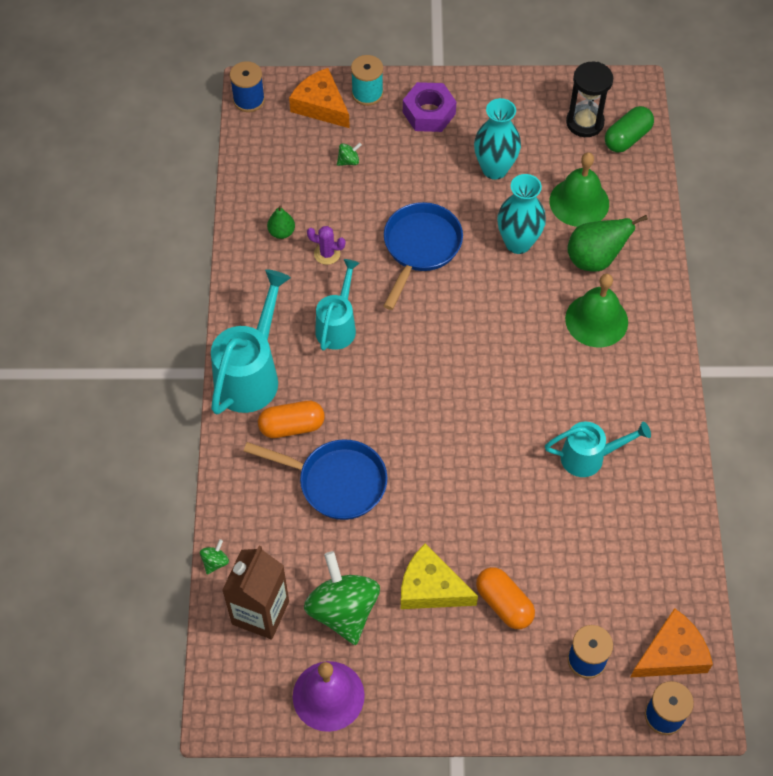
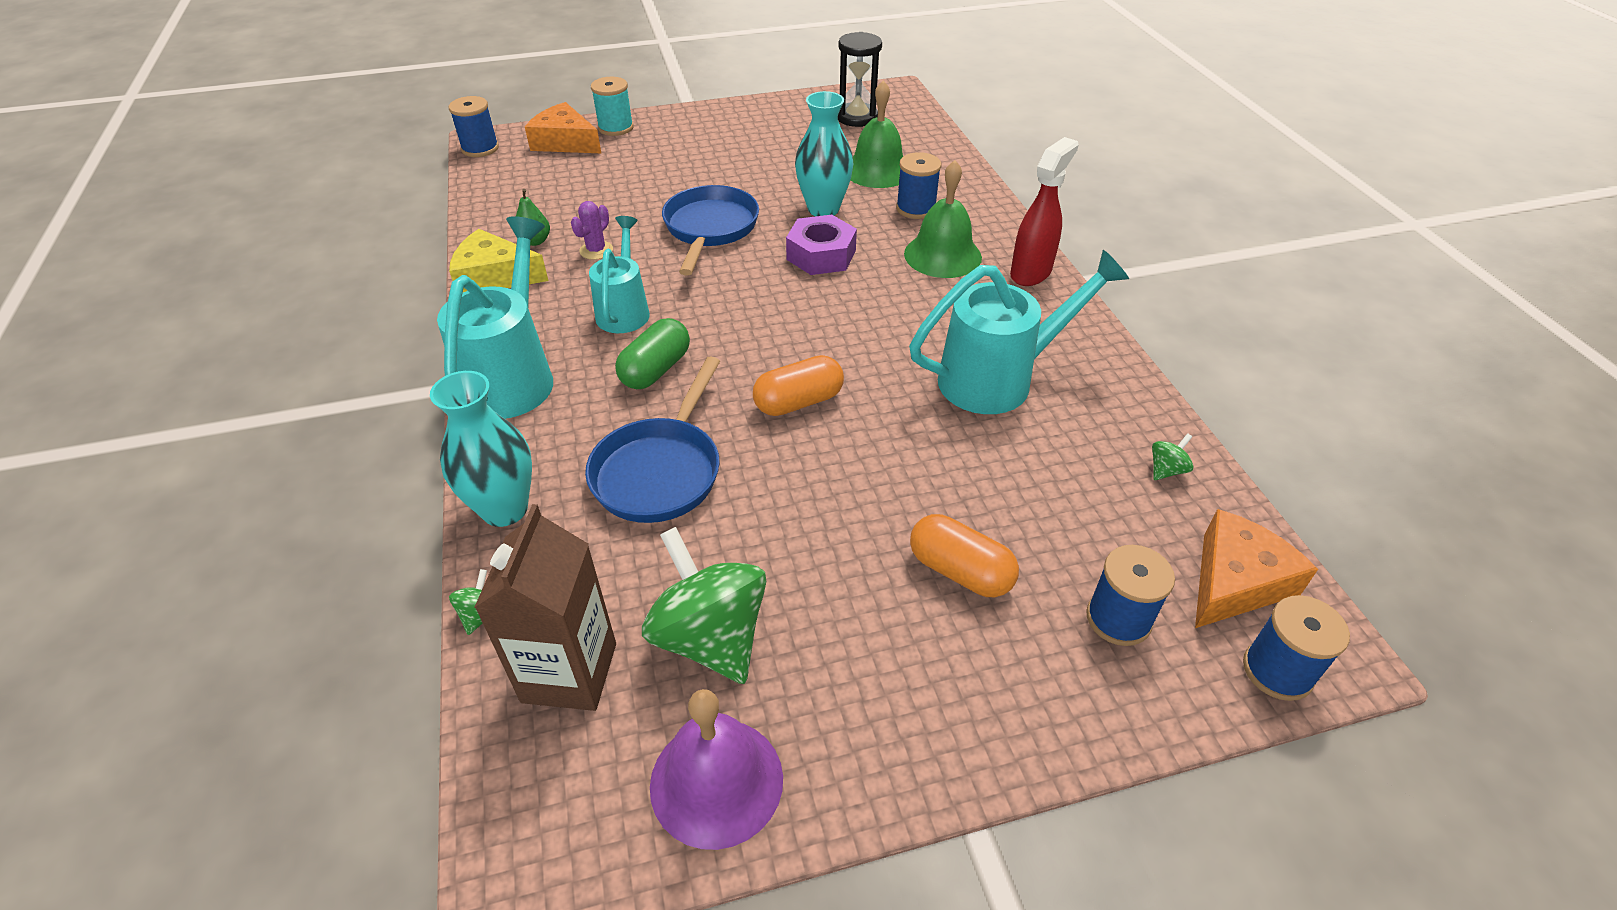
camera: 15 degrees left, 15 degrees down
(292, 426) = (581, 420): orange capsule -> orange capsule (798, 402)
(327, 254) = (596, 250): purple cactus -> purple cactus turned 60 degrees counterclockwise
(336, 482) = (660, 471): blue pan -> blue pan turned 105 degrees clockwise
(349, 161) = (606, 176): green spinning top -> green spinning top (1166, 470)
(429, 113) = (688, 132): purple nut -> purple nut (821, 255)
(431, 588) = (841, 574): yellow cheese -> yellow cheese (494, 276)
(494, 169) = (774, 160): turquoise vase -> turquoise vase (505, 509)
(589, 457) = (997, 379): turquoise watering can -> turquoise watering can, size x1.56
(594, 259) = (916, 208): green pear -> blue spool
(627, 138) = (906, 121): green capsule -> green capsule (656, 370)
(659, 356) = (1031, 273): none -> red spray bottle

